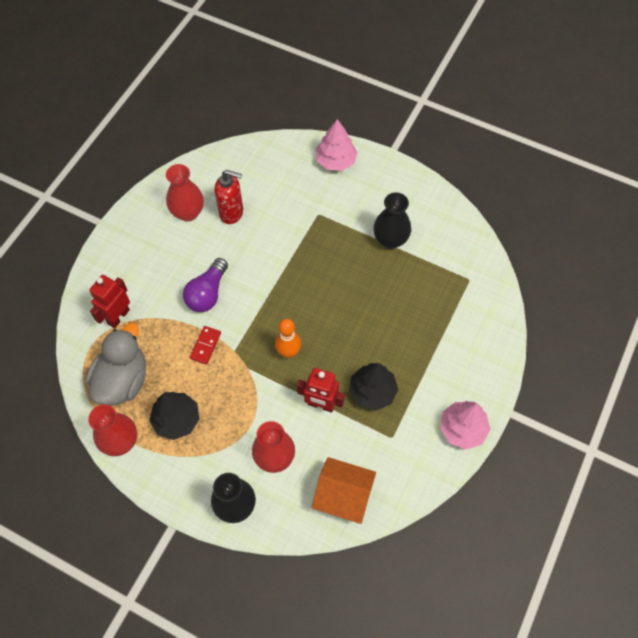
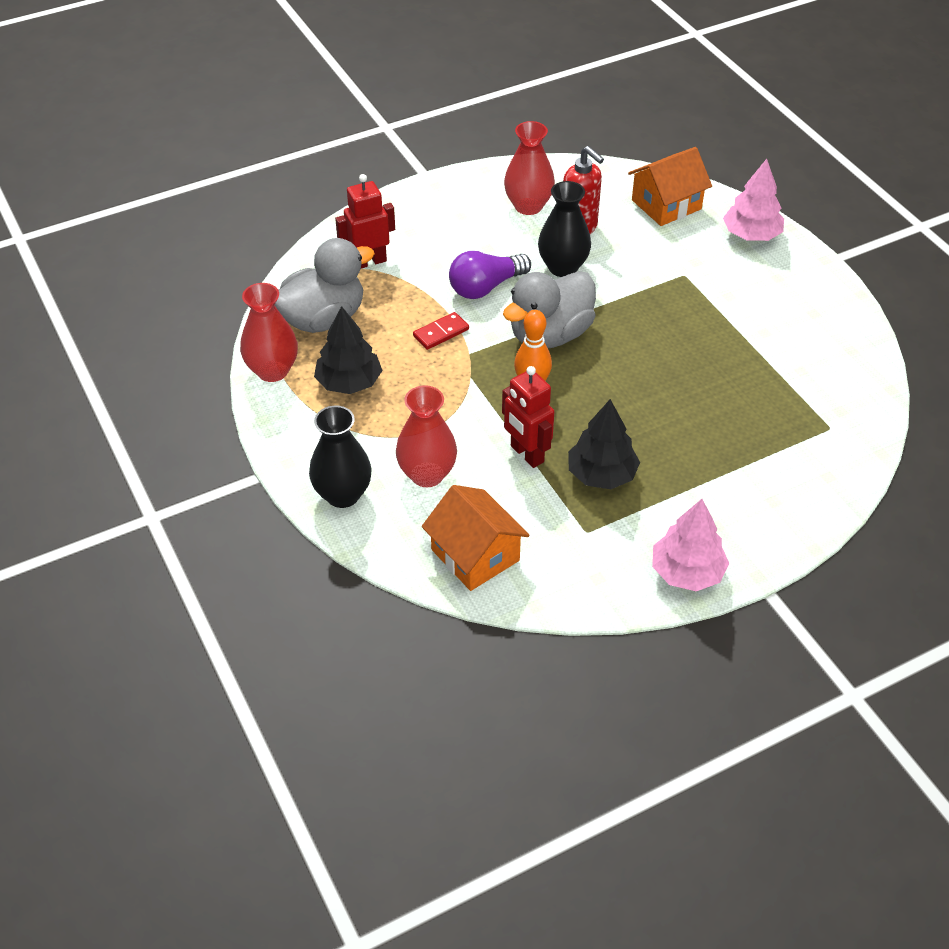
camera: 35 degrees right, 15 degrees down
(271, 164) = (666, 205): none -> orange house
(272, 307) = (550, 335): none -> grey duck
(390, 240) = (756, 340): black vase -> black vase (563, 267)

